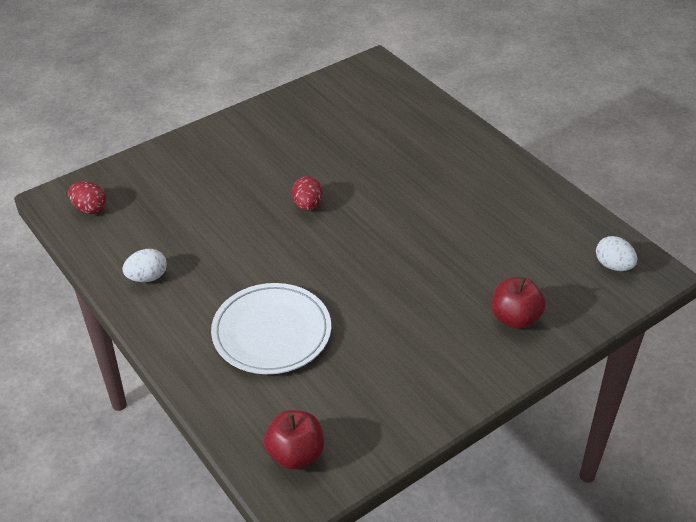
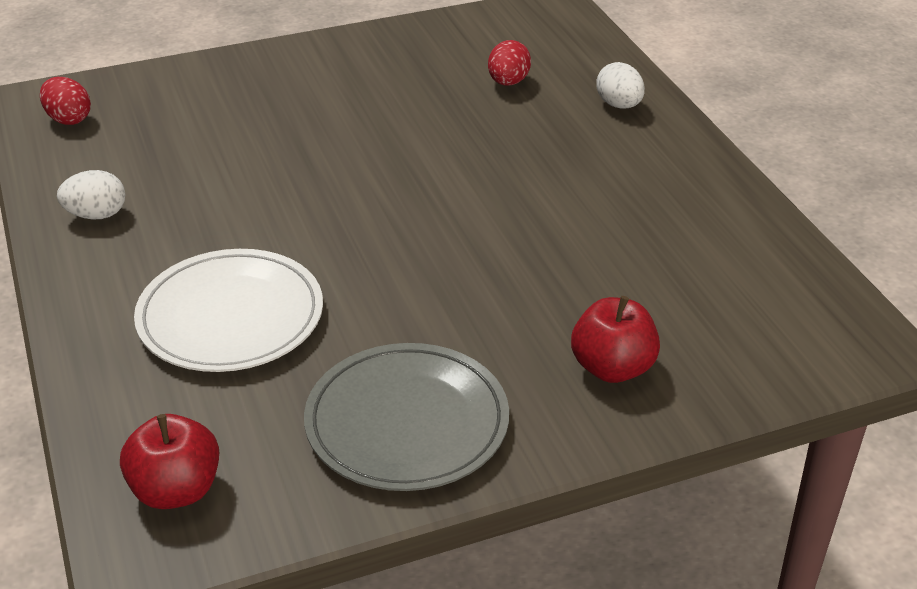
camera: 15 degrees right, 5 degrees down
(307, 205) = (369, 163): red egg -> red egg (508, 82)
(412, 379) = (407, 422): none -> grey plate
(613, 266) = (808, 324): white egg -> white egg (619, 105)

